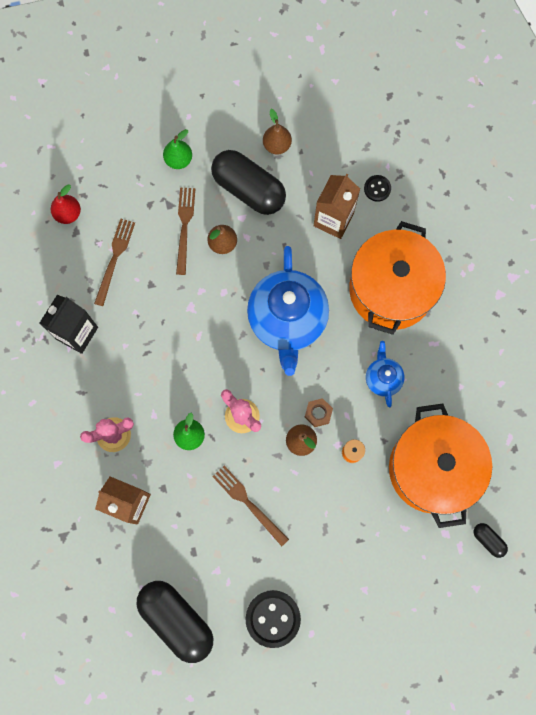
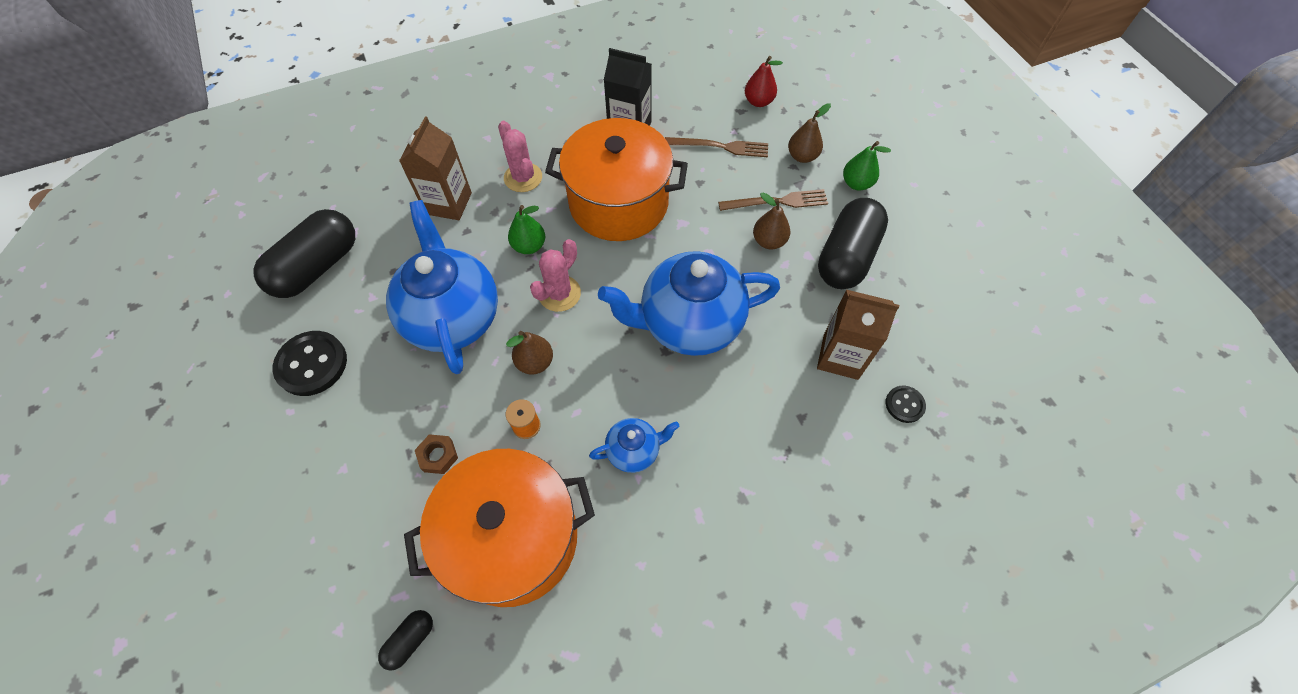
camera: 80 degrees right, 15 degrees down
(248, 503) = (453, 317): brown fork -> blue teapot
(277, 145) = (916, 277): brown pear -> brown pear (802, 156)
(318, 413) = (574, 377): brown nut -> brown nut (438, 456)
(391, 289) = (763, 444): orange pot -> orange pot (618, 203)

